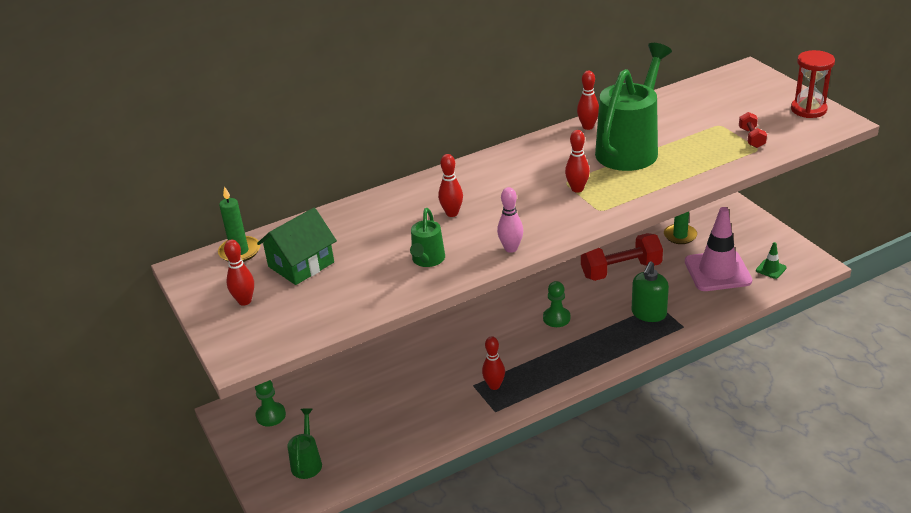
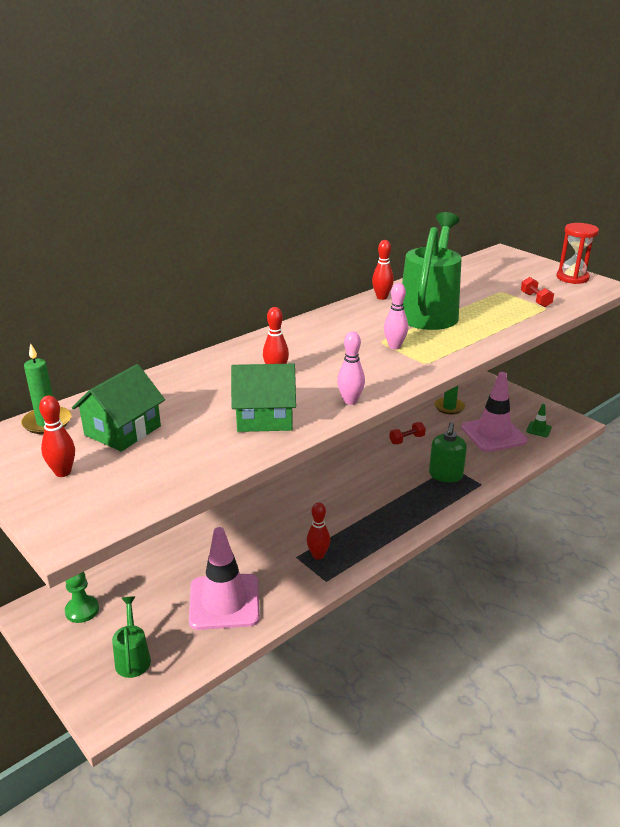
camera: 15 degrees left, 5 degrees down
(396, 421) = (224, 602): none -> pink traffic cone
(427, 260) = (265, 417): green watering can -> green house
(556, 318) = (360, 486): green pawn -> none
(577, 189) = (394, 346): red bowling pin -> pink bowling pin
(621, 270) = (406, 439): red dumbbell -> red dumbbell, size x0.49

